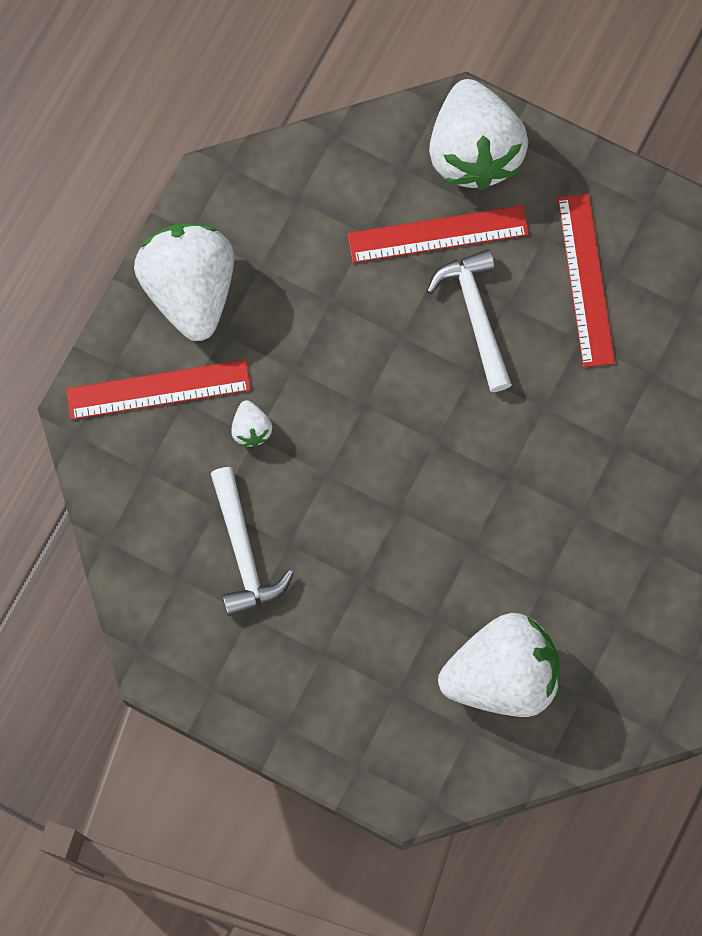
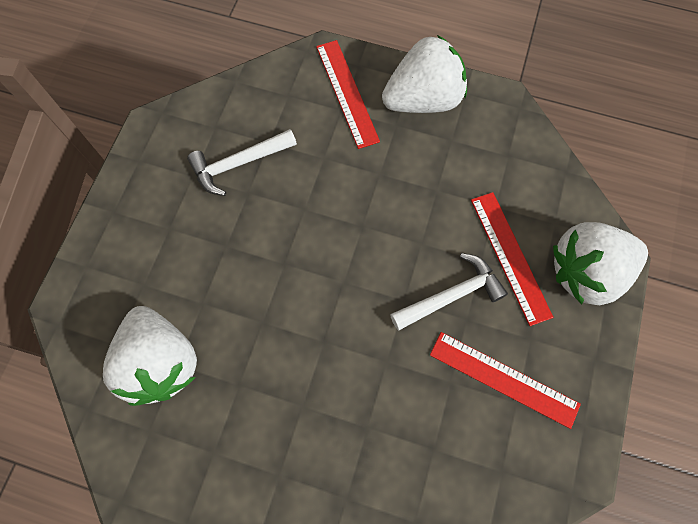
camera: 80 degrees right, 5 degrees down
(251, 429) = (329, 154): white strawberry -> none
(585, 280) = (503, 379): red ruler -> red ruler turned 45 degrees clockwise

